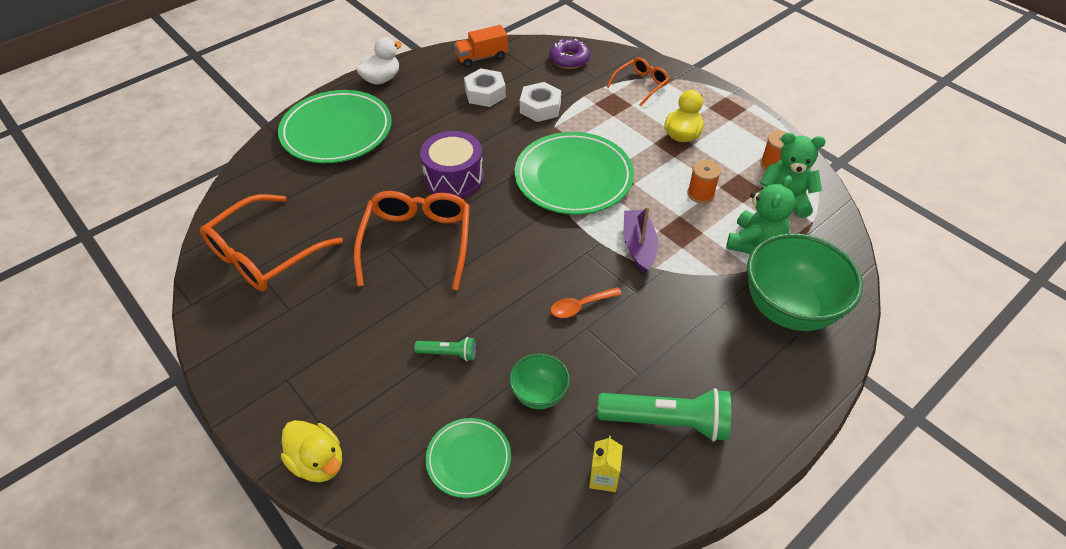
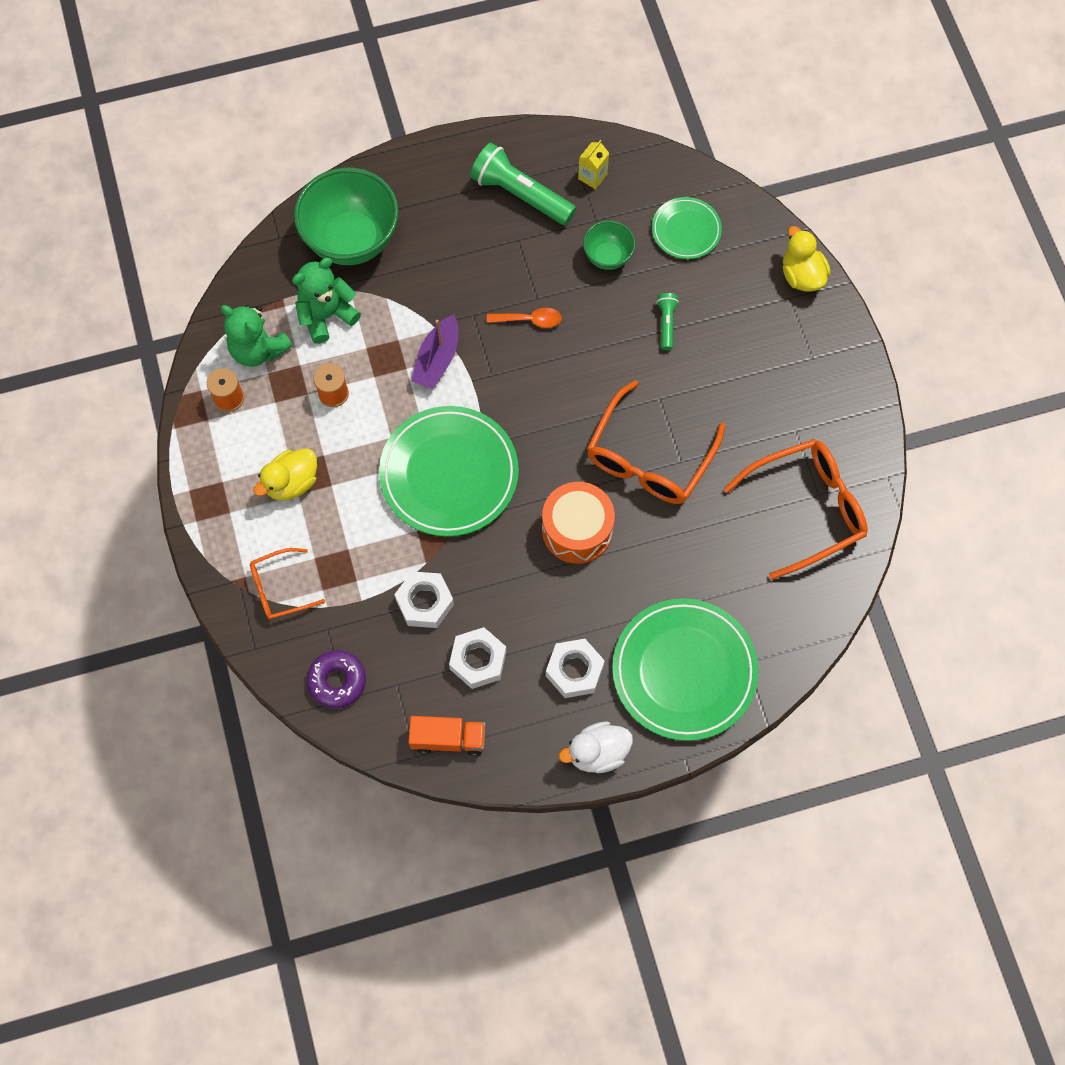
camera: 155 degrees left, 20 degrees up
(416, 108) = (574, 670): none -> white nut
(448, 353) = (666, 323): green flashlight -> green flashlight turned 60 degrees clockwise
(454, 178) = (577, 530): purple drum -> orange drum

